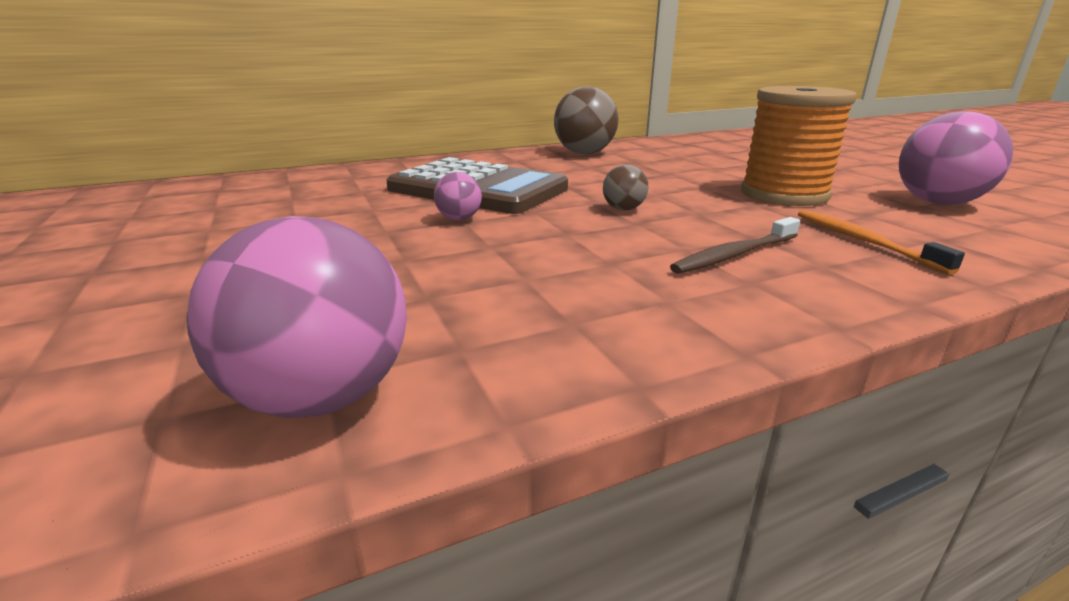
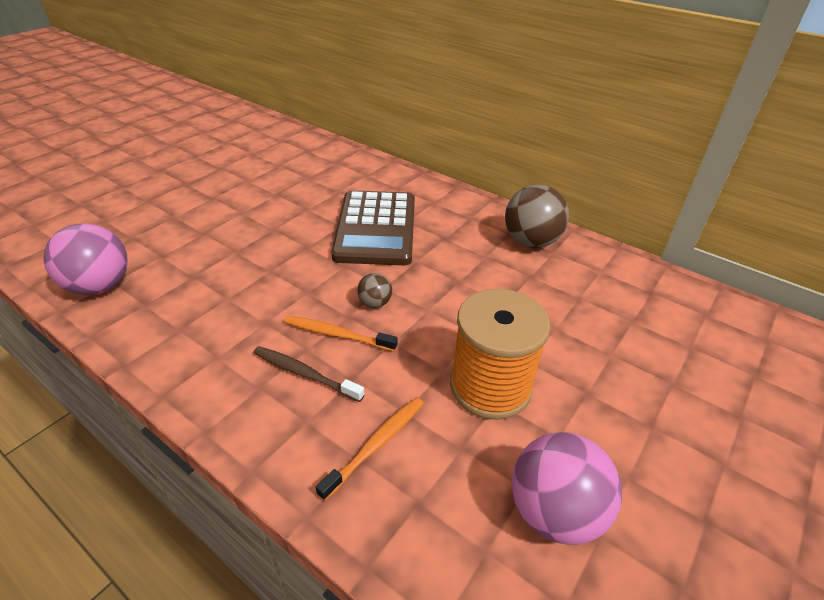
camera: 60 degrees right, 15 degrees up
(459, 219) = (308, 244): pink ball -> none
(668, 231) = (337, 334): none -> orange toothbrush

